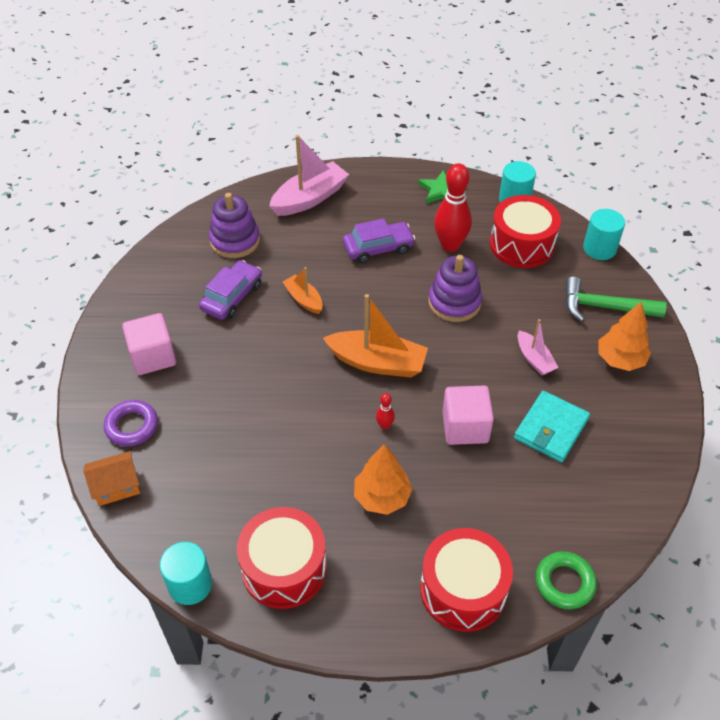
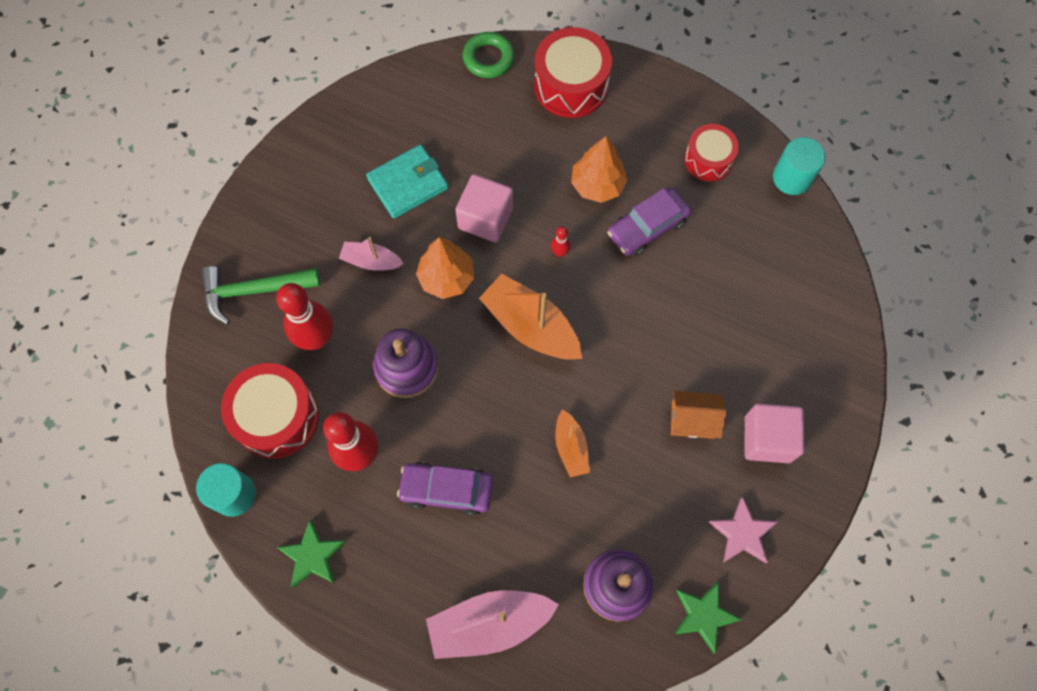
camera: 155 degrees left, 20 degrees up
(116, 486) = (837, 296): orange house -> orange house (693, 420)
(132, 426) = (809, 357): purple ring -> none
(155, 295) = (742, 533): none -> pink star
(169, 246) = (704, 615): none -> green star
(232, 297) = (652, 489): purple car -> purple car (647, 227)
(284, 568) = (708, 159): red drum -> red drum, size x0.63
(533, 296) = (317, 338): none -> red bowling pin
(534, 359) = (371, 261): pink boat -> pink boat turned 75 degrees counterclockwise
(599, 248) = (195, 370): turquoise cylinder -> none
(604, 307) = (254, 290): green hammer -> green hammer turned 135 degrees clockwise
(620, 360) = (289, 224): orange tree -> orange tree (446, 278)

